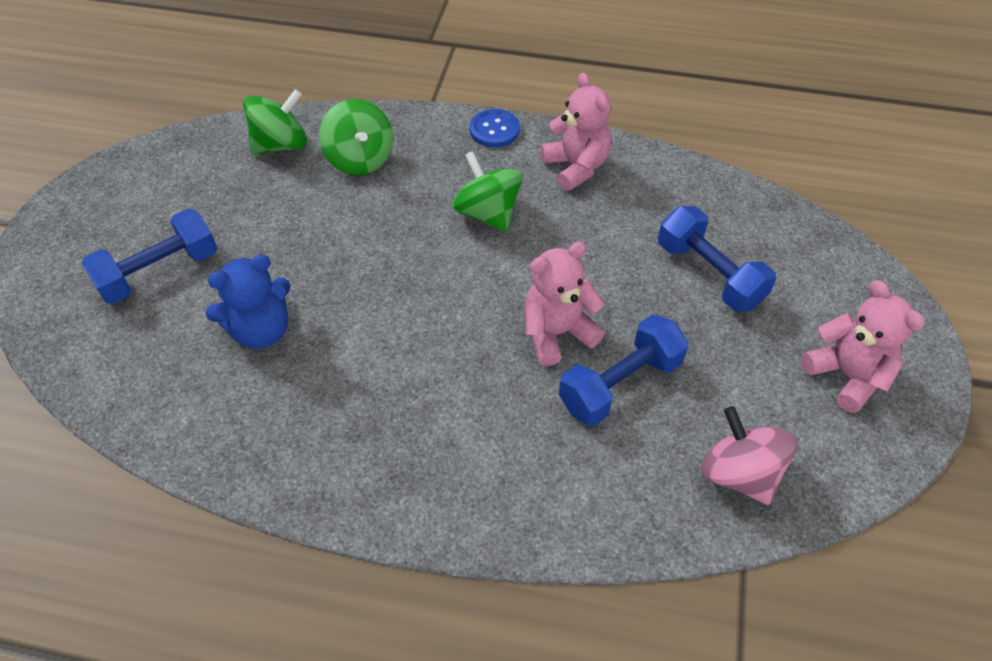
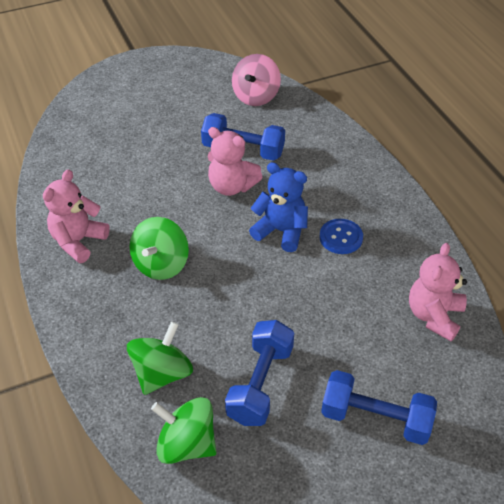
camera: 125 degrees left, 5 degrees down
(261, 331) = (358, 319): blue teddy bear -> blue teddy bear (281, 231)
(494, 130) = (66, 307): blue button -> blue button (341, 237)
(709, 274) = (133, 146): blue dumbbell -> blue dumbbell (260, 383)
(846, 375) = (166, 82): pink teddy bear -> pink teddy bear (434, 316)

